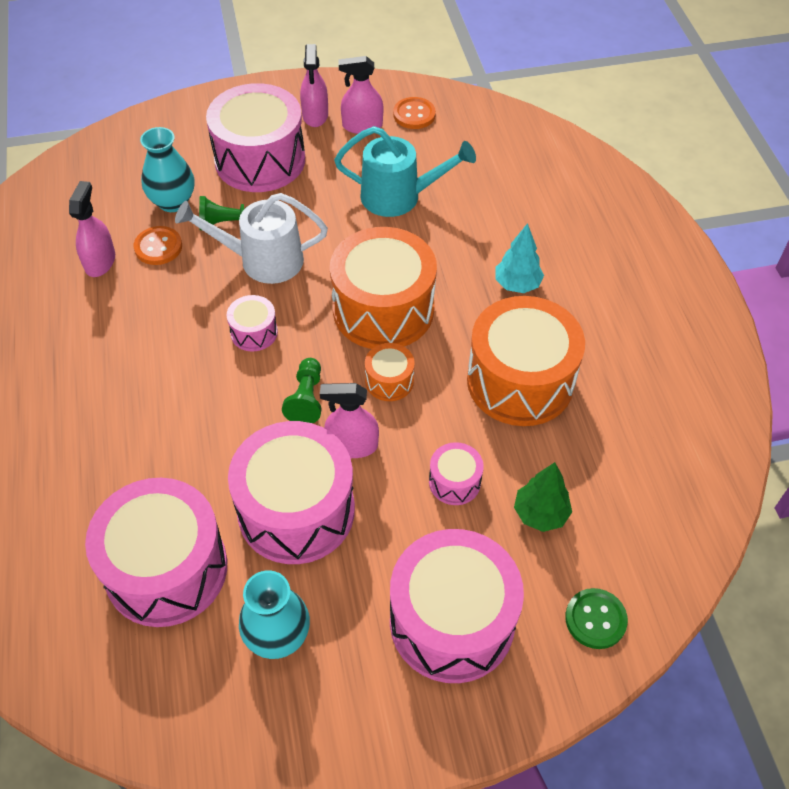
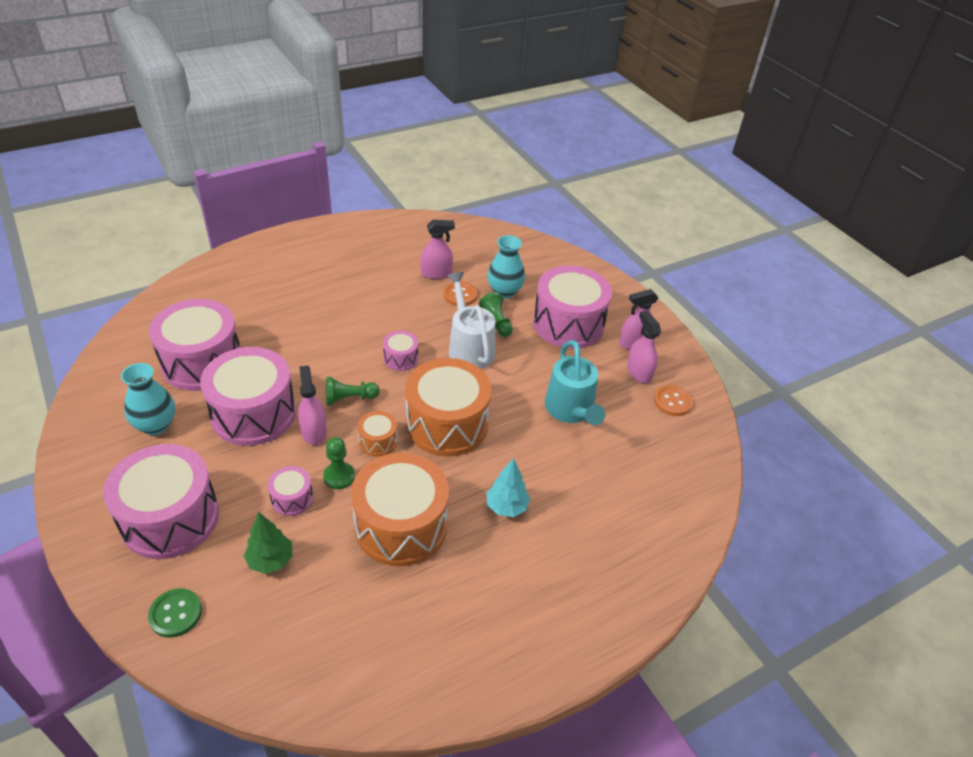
camera: 70 degrees right, 10 degrees down
(433, 429) = (339, 476): none -> green pawn

